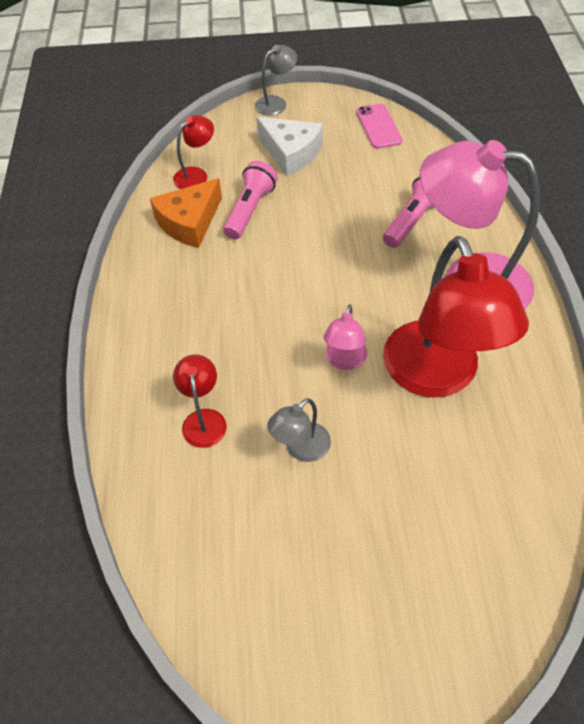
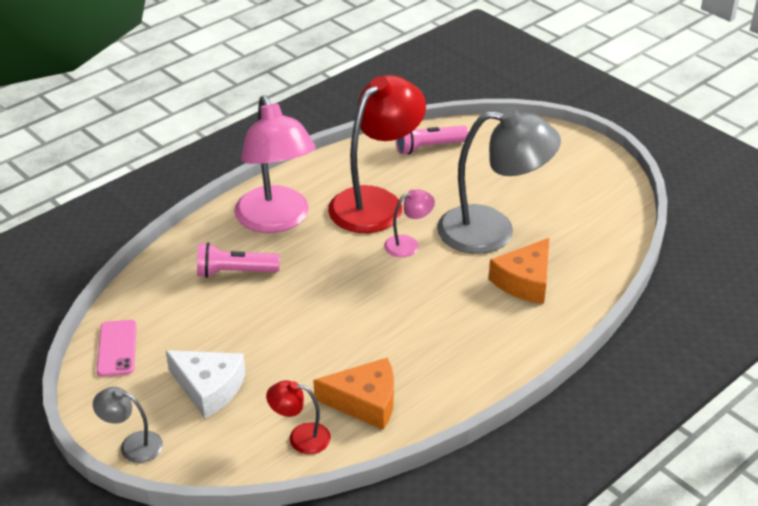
camera: 130 degrees left, 15 degrees down
(203, 419) = (524, 281): red lamp -> orange cheese
(250, 210) = (311, 372): pink flashlight -> pink flashlight (428, 147)
(291, 153) = (209, 388): white cheese -> white cheese turned 120 degrees clockwise
(301, 449) = (492, 231): grey lamp -> grey lamp, size x2.23
(378, 126) = (117, 348): pink phone -> pink phone turned 45 degrees counterclockwise

